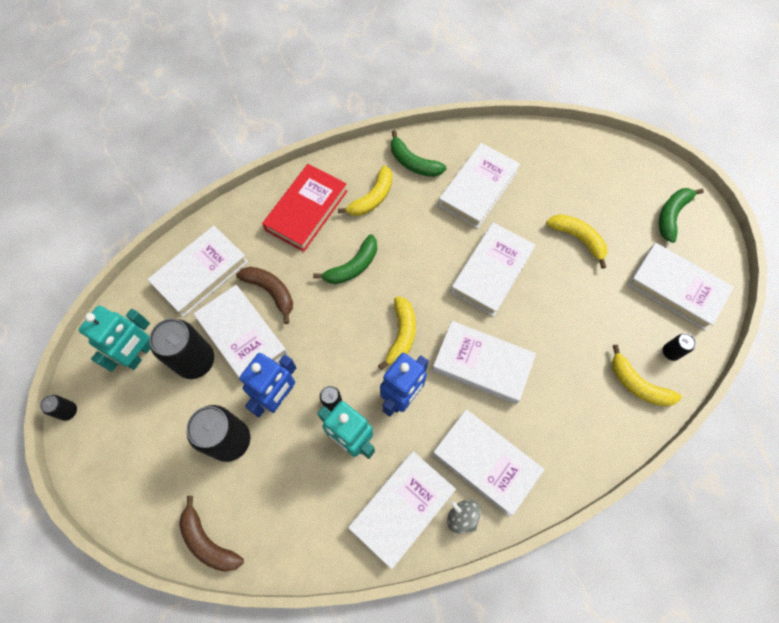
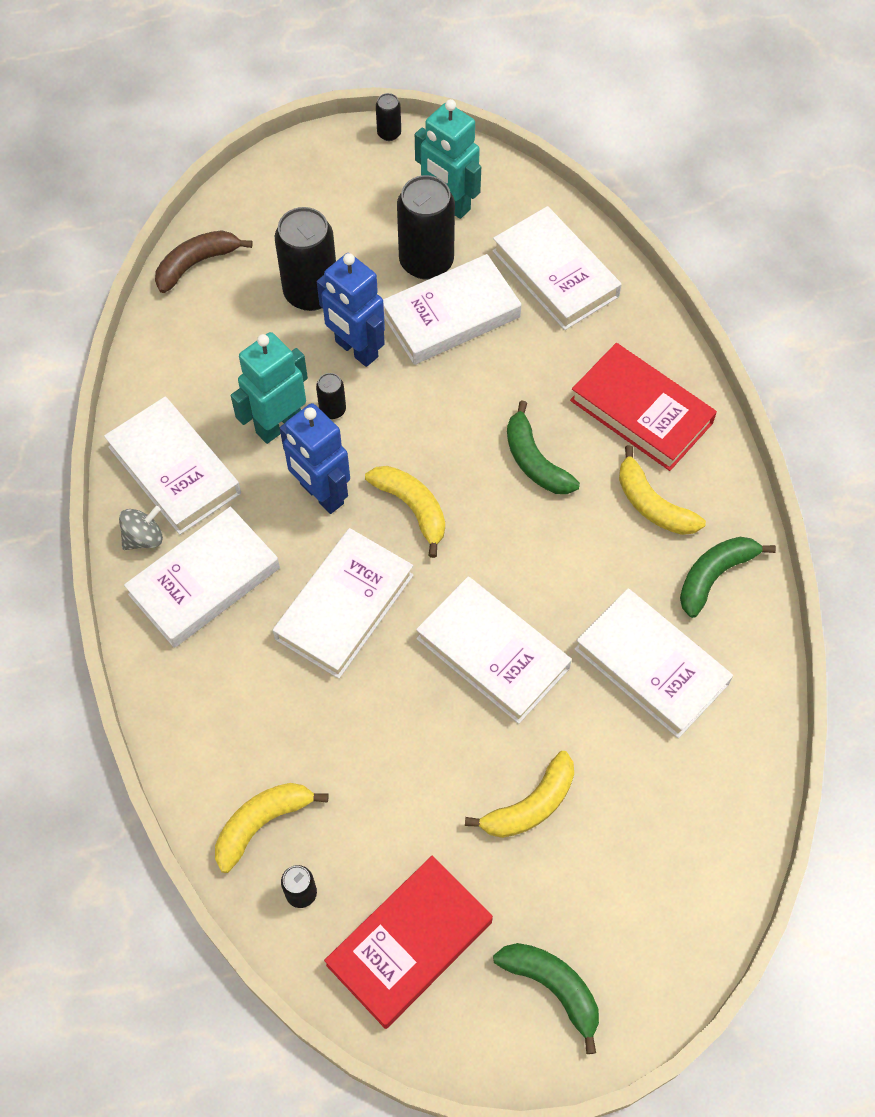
camera: 100 degrees right, 5 degrees down
(271, 291) = (512, 354): brown banana -> none
(401, 335) = (412, 508): yellow banana -> yellow banana turned 150 degrees counterclockwise
(676, 288) = (409, 943): white book -> red book

